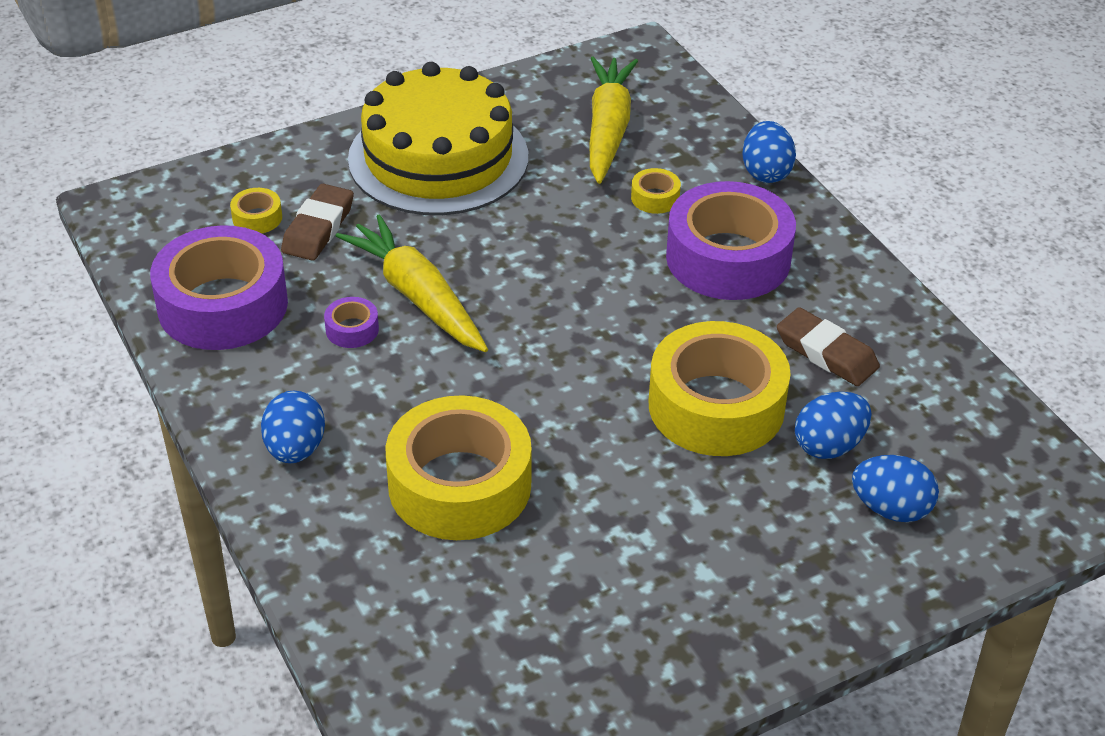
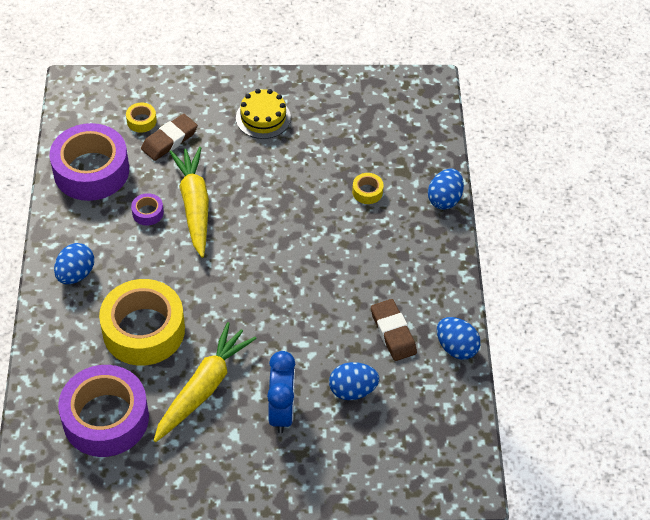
camera: 25 degrees right, 10 degrees up
(438, 158) = (263, 117): yellow cake -> yellow cake, size x0.49
(608, 129) = (372, 134): yellow carrot -> yellow carrot (203, 387)
(716, 406) = (308, 340): yellow tape -> none
(728, 258) = (381, 248): purple tape -> purple tape (106, 418)
(750, 513) = (281, 412): none -> blue clock
(891, 509) = (358, 442): blue egg -> blue egg (456, 347)

